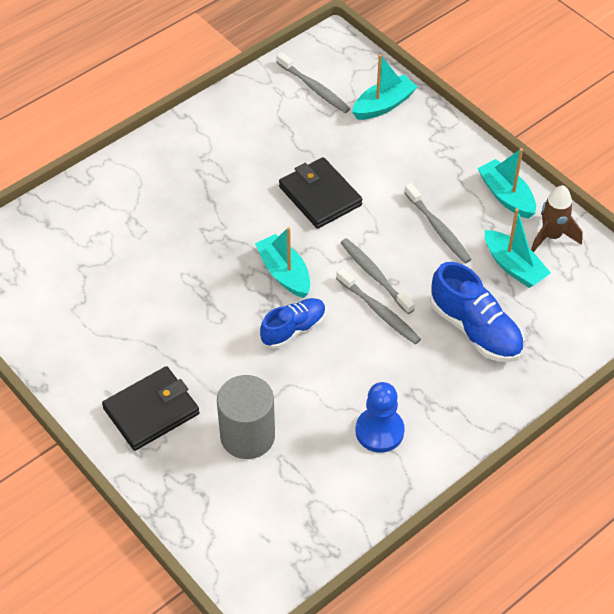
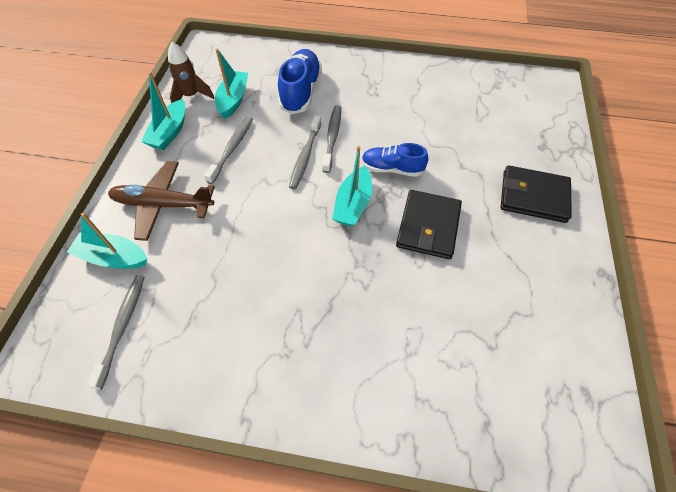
camera: 130 degrees left, 5 degrees up
(247, 436) = (486, 140): grey cylinder -> none
(320, 196) = (258, 232): black wallet -> black wallet (428, 226)
(379, 431) = (413, 92): blue pawn -> none
(411, 153) = (163, 205): none -> brown plane

